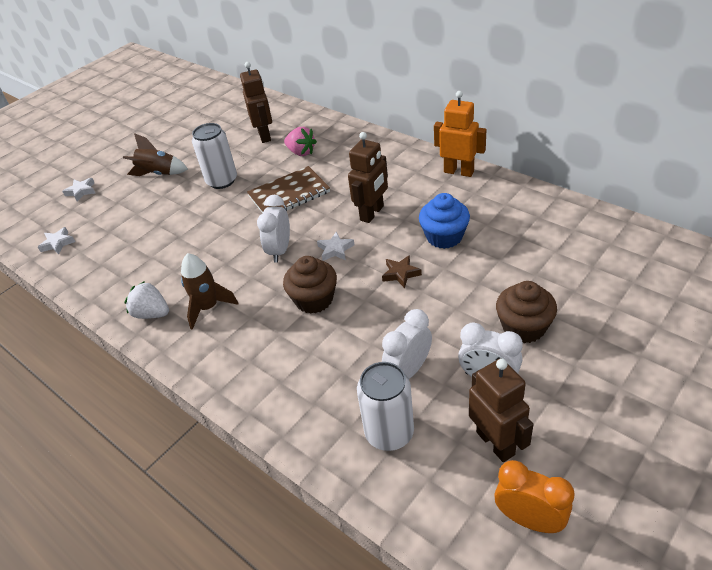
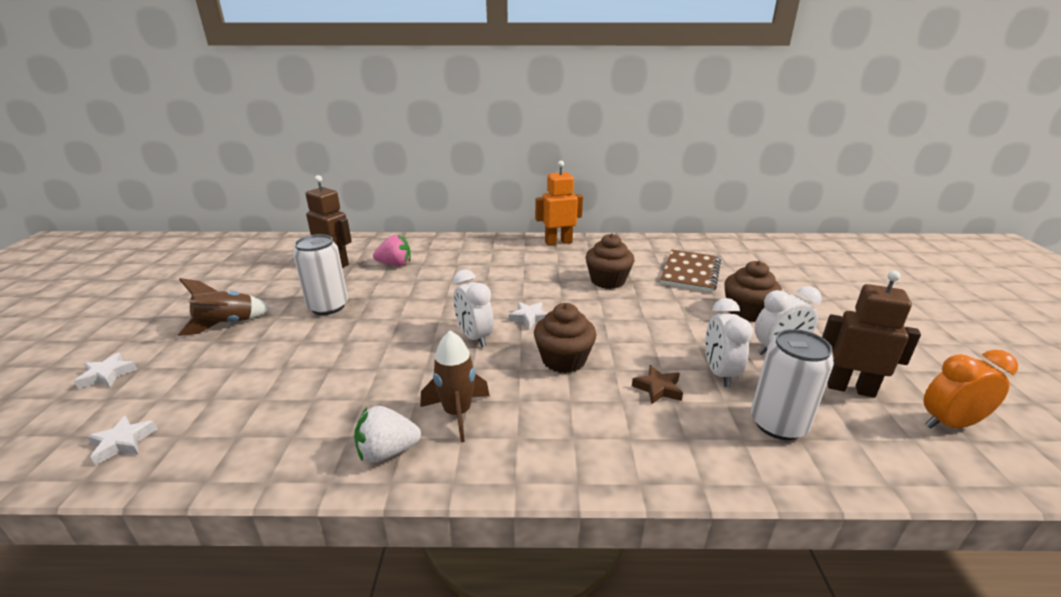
camera: 45 degrees left, 15 degrees down
(289, 194) = (424, 295): brown notebook -> brown notebook (690, 273)
(372, 213) = (526, 284): brown robot -> none
(401, 274) = (611, 314): brown star -> brown star (658, 388)
(444, 237) = (607, 281): blue cupcake -> brown cupcake

